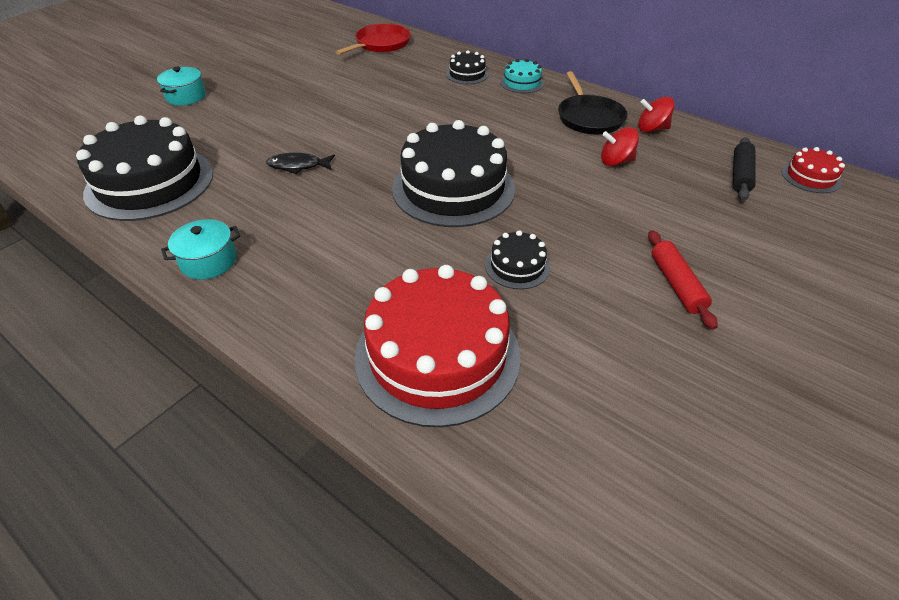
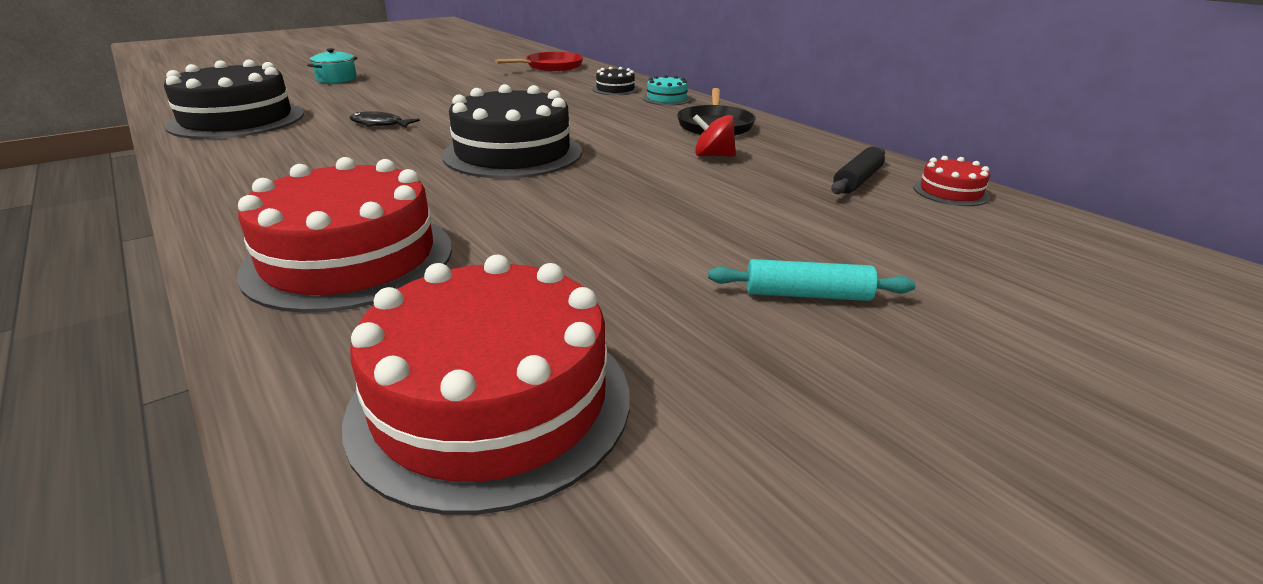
camera: 15 degrees right, 15 degrees down
(208, 261) = (219, 168): turquoise pot -> none
(517, 266) = (516, 210): black cake -> none
(652, 129) = (780, 139): red spinning top -> none
(663, 476) = (491, 401): none -> red cake
(676, 284) = (688, 248): red rolling pin -> none
(786, 317) = (807, 294): none -> turquoise rolling pin

